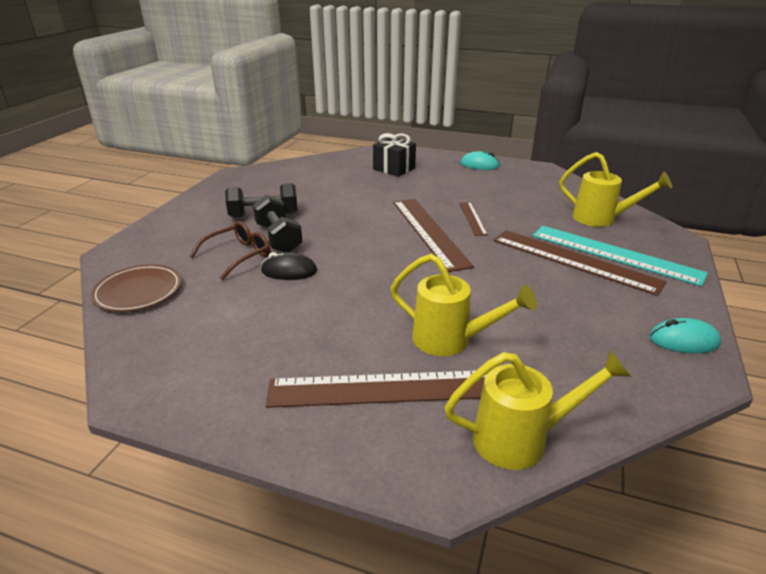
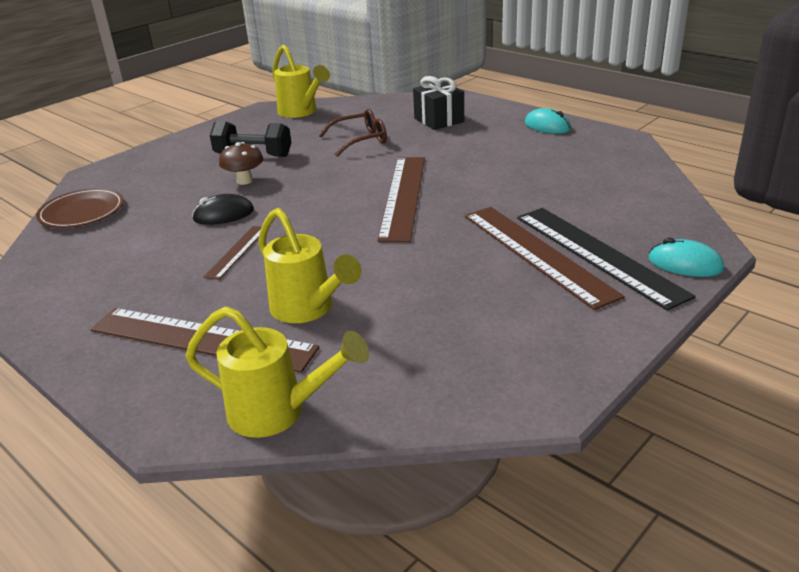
camera: 25 degrees right, 0 degrees up
(238, 255) = (193, 193): brown glasses -> brown glasses (360, 140)
(278, 238) = (244, 181): black dumbbell -> brown mushroom
(289, 271) = (223, 215): black mouse -> black mouse turned 45 degrees counterclockwise
(472, 218) = (469, 188): brown ruler -> brown ruler (237, 251)
(602, 219) = (631, 211): yellow watering can -> yellow watering can (301, 112)
(614, 254) = (597, 254): turquoise ruler -> black ruler
(683, 340) = (566, 364): turquoise mouse -> turquoise mouse (685, 264)

